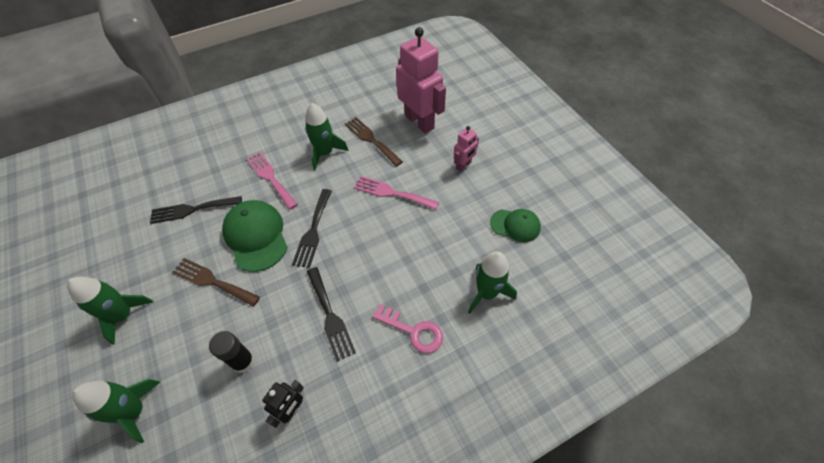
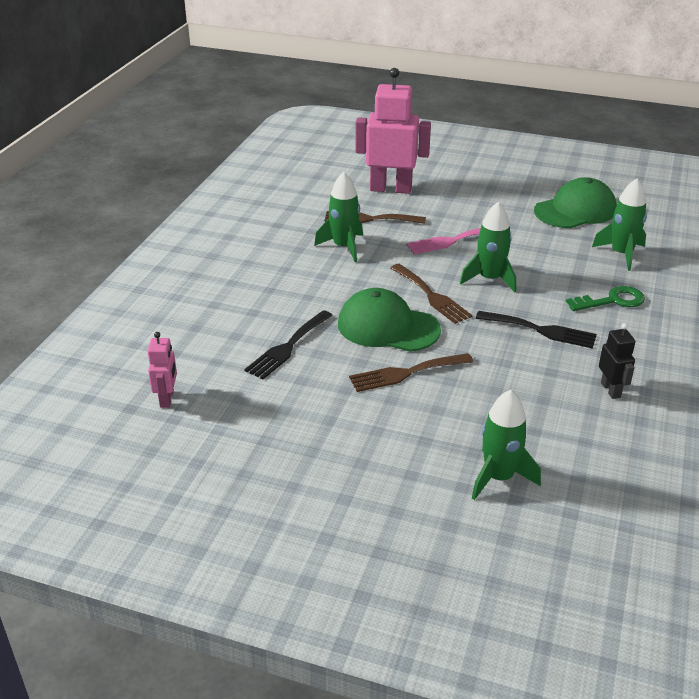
camera: 45 degrees left, 20 degrees down
(123, 315) = (366, 442): green rocket -> green rocket (489, 279)
(243, 361) = (526, 394): black glue stick -> none
(270, 178) = (324, 287): pink fork -> none
(313, 231) = (431, 296): black fork -> brown fork
(413, 331) = (612, 301): pink key -> green key
(463, 165) = (477, 197): pink robot -> pink robot (167, 399)
(515, 225) = (575, 210): green cap -> green cap, size x1.62

